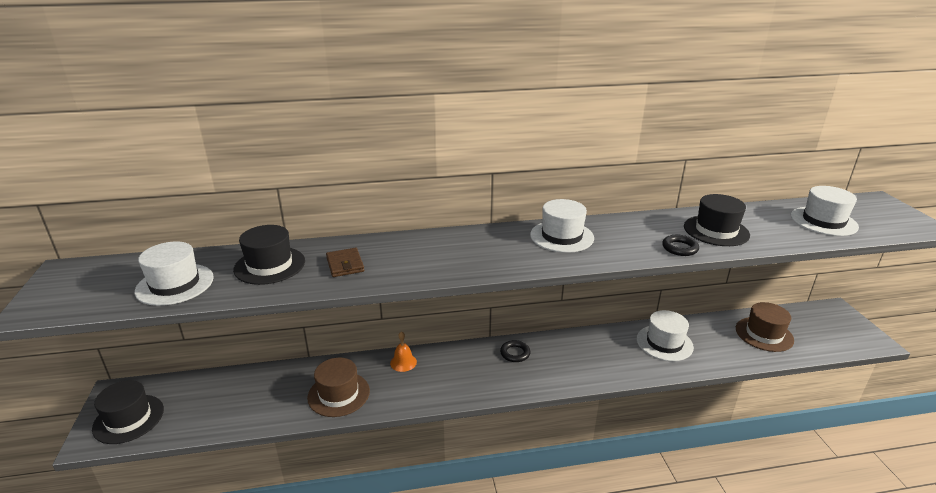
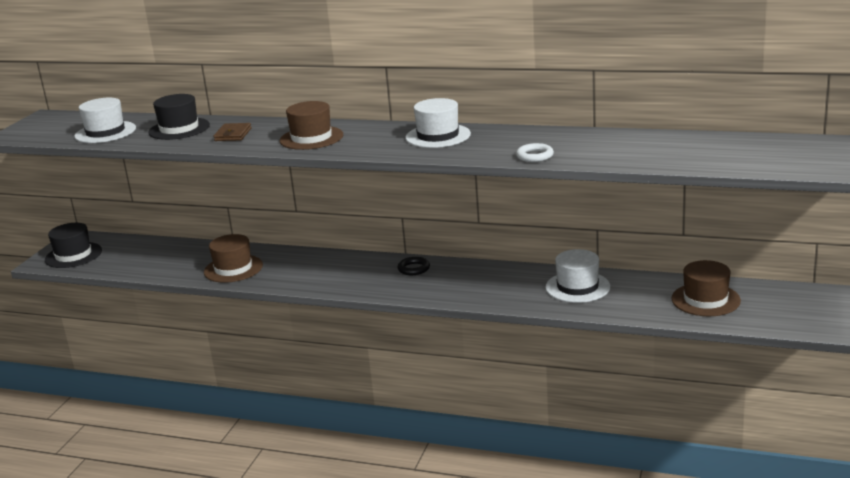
camera: 30 degrees right, 5 degrees down
(403, 362) = (306, 258): orange bell -> none
(439, 257) = (311, 138): none -> brown hat
(679, 248) = (535, 156): black ring -> white ring
(716, 231) = (598, 148): black hat -> none
(823, 221) = (737, 153): white hat -> none

